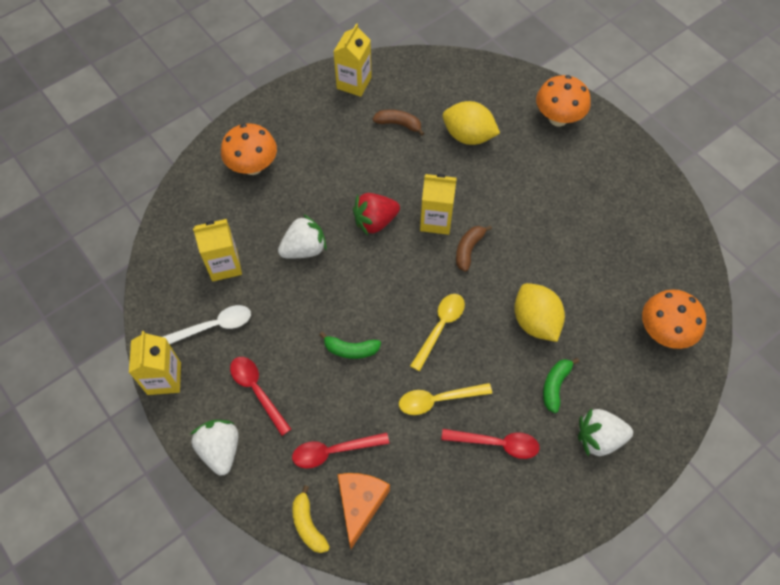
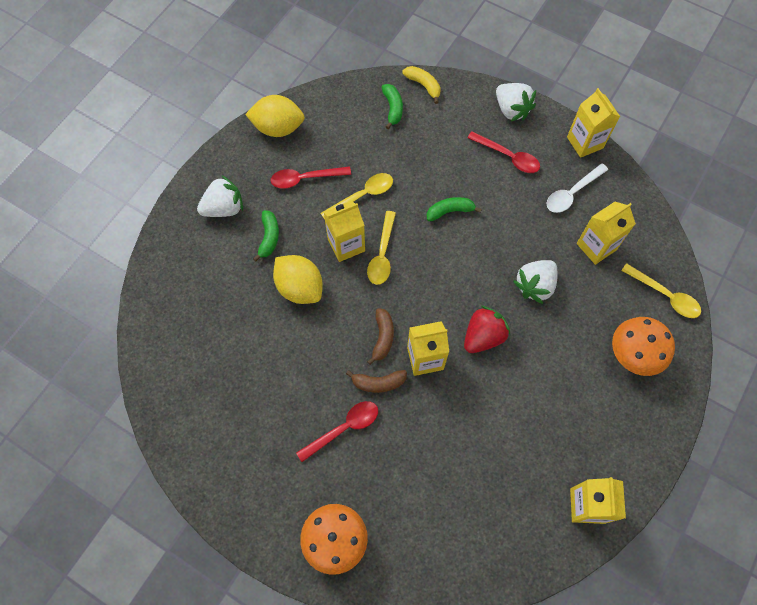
camera: 160 degrees right, 5 degrees up
(191, 202) = (665, 296): none -> yellow spoon
(333, 451) = (428, 135): red spoon -> red spoon (344, 428)
(360, 504) = (392, 108): orange cheese -> green banana
(399, 124) = (511, 464): brown banana -> brown banana (378, 383)
(468, 136) = (429, 476): yellow lemon -> yellow lemon (278, 128)
(474, 350) = (346, 245): none -> yellow carton
(664, 332) = (181, 316): orange mushroom -> none

